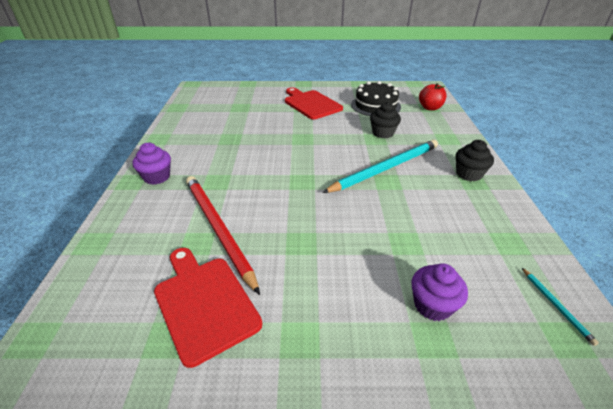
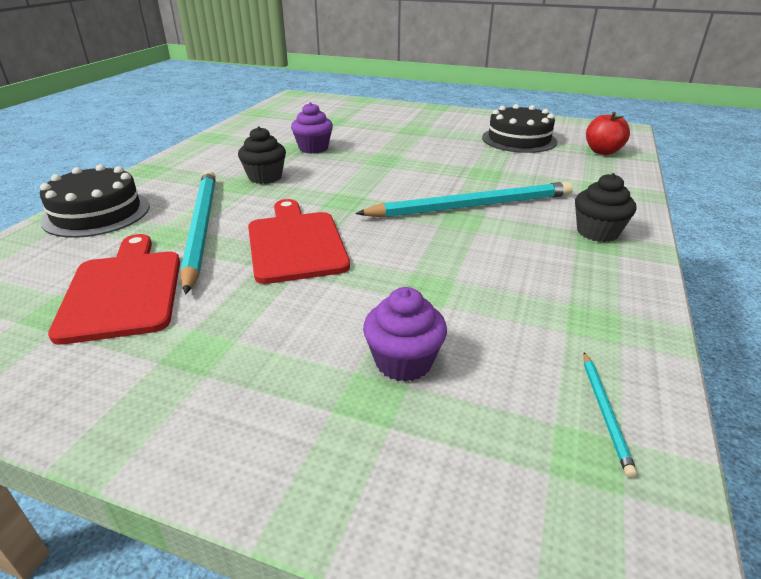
camera: 20 degrees right, 5 degrees down
(122, 234) = (97, 213): none -> black cake
(157, 177) = (178, 170): purple cupcake -> purple cupcake (313, 148)
(218, 228) = (201, 227): red pencil -> turquoise pencil
(311, 104) = (427, 127): red cutting board -> red cutting board (295, 243)
(383, 133) = (503, 169): black cupcake -> black cupcake (265, 177)

